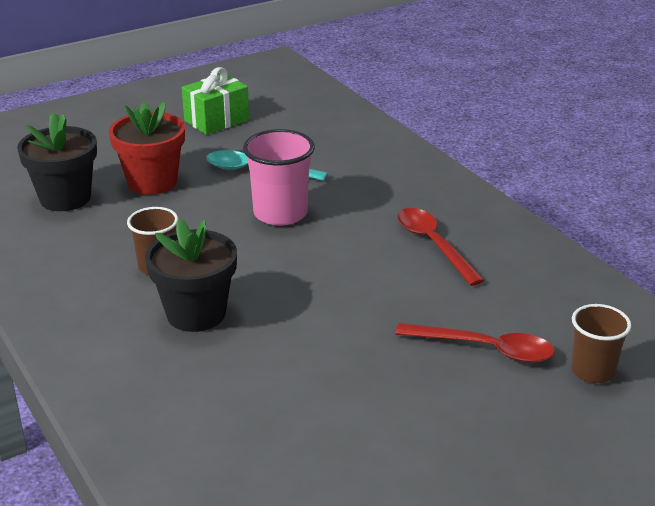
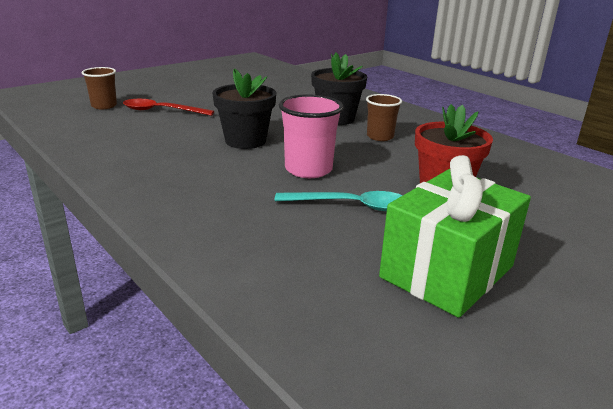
camera: 170 degrees right, 5 degrees down
(65, 198) = (502, 173): black flower pot -> black flower pot (245, 141)
(216, 120) = (447, 271): green gift -> green gift, size x1.55
(433, 245) = (177, 154): red spoon -> none

